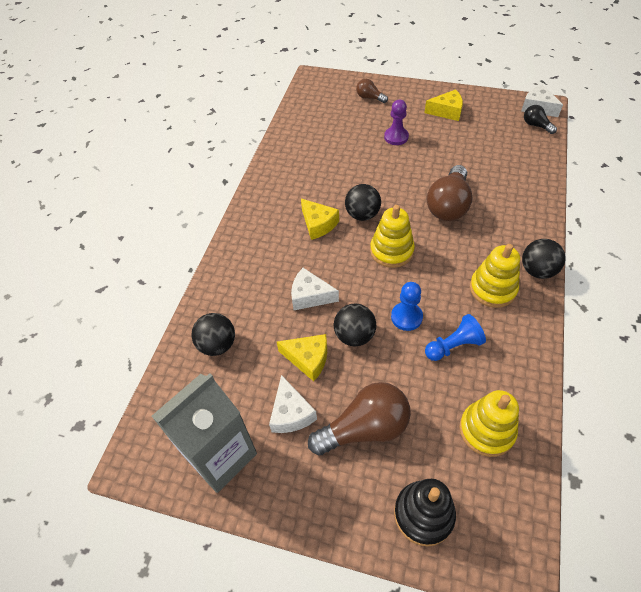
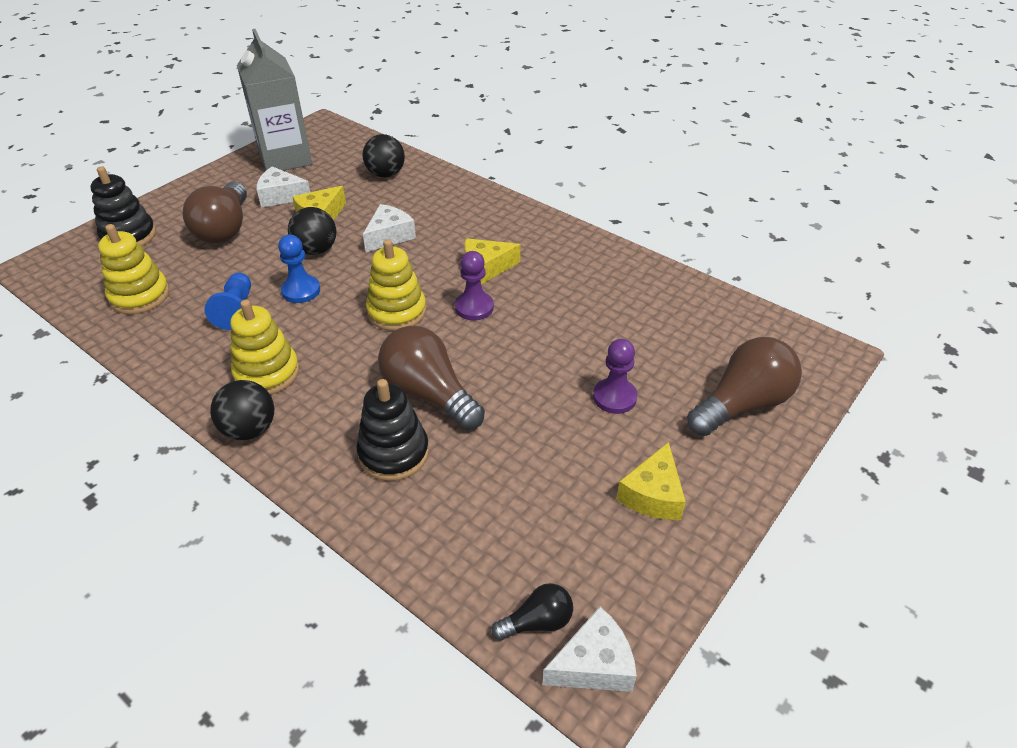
camera: 110 degrees right, 10 degrees down
(362, 215) = (474, 307): black ball -> purple pawn
(369, 98) = (742, 404): brown light bulb -> brown light bulb, size x1.95
(498, 201) = (394, 453): none -> black stacking toy

